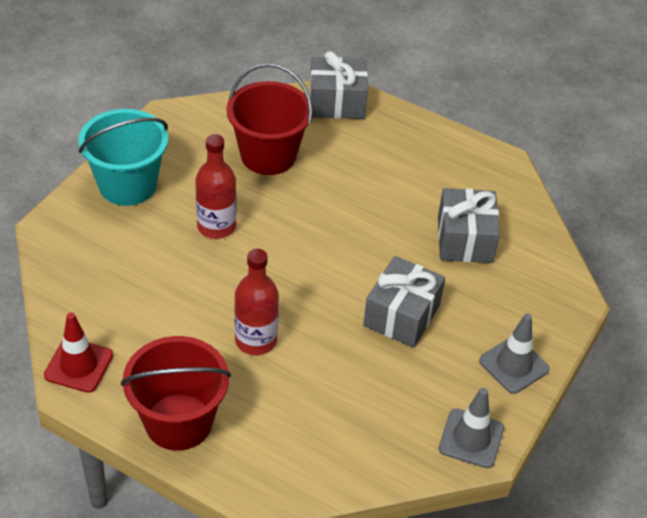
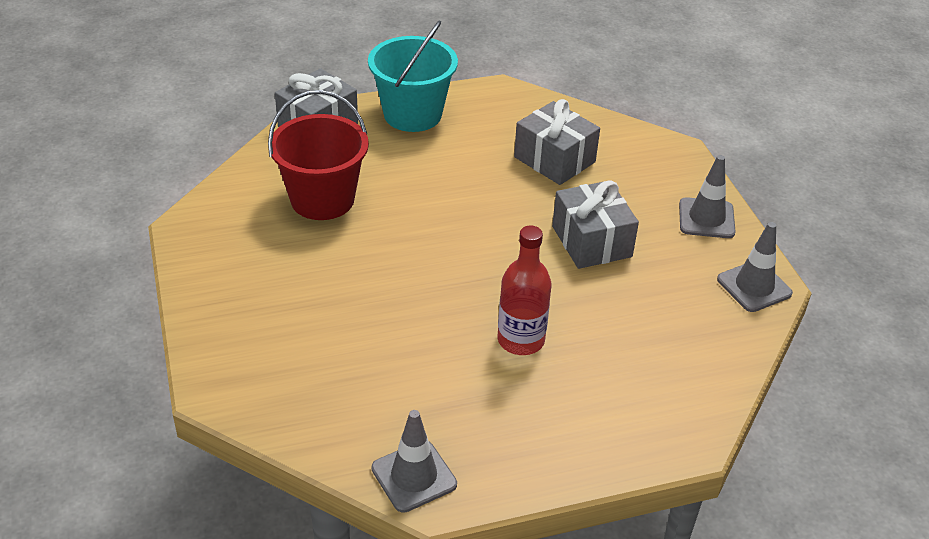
camera: 45 degrees left, 5 degrees down
(79, 365) = (414, 476): red traffic cone -> grey traffic cone
(127, 185) = (235, 304): turquoise bucket -> turquoise bucket (412, 114)
(178, 422) = (557, 447): red bucket -> none
(216, 226) = (362, 281): red bottle -> none

